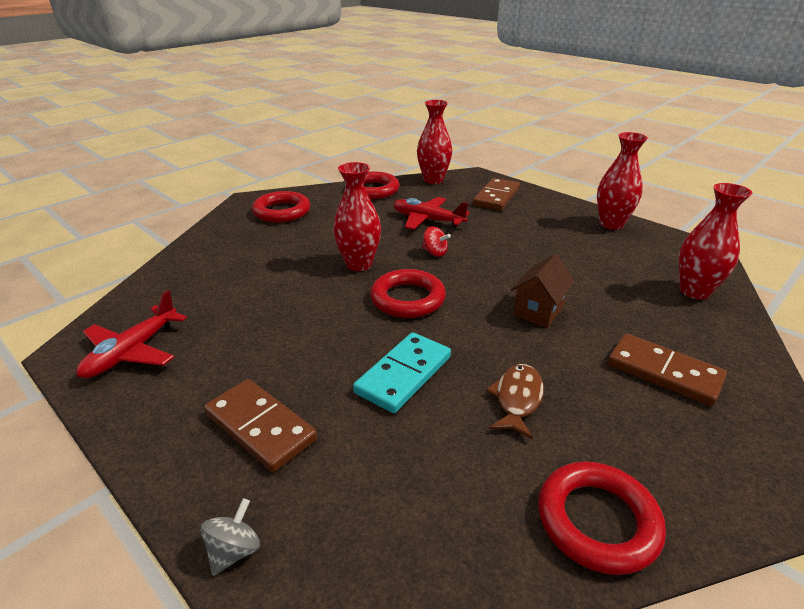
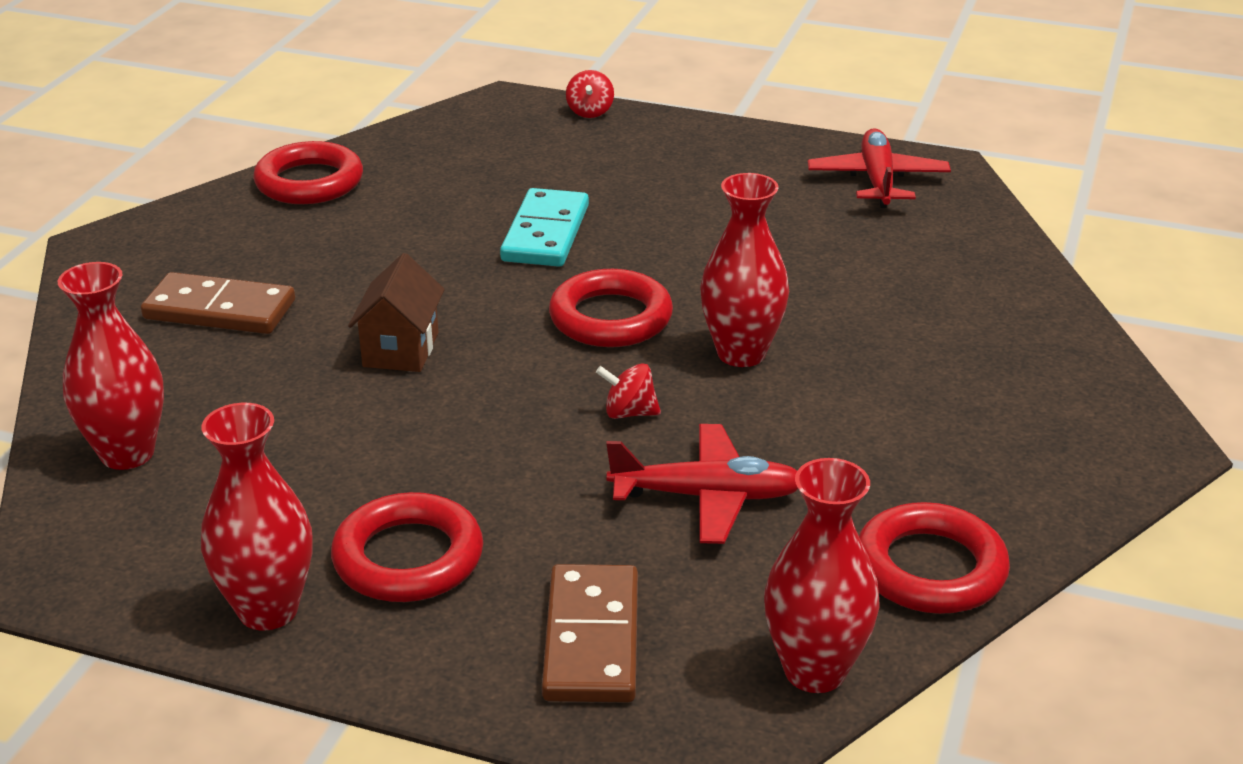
camera: 155 degrees right, 0 degrees up
(234, 551) = (590, 112): grey spinning top -> red spinning top
(260, 427) = (653, 165): brown domino -> none
(282, 212) = (1035, 431): red ring -> red ring (408, 558)
(517, 399) = (402, 242): brown fish -> none

